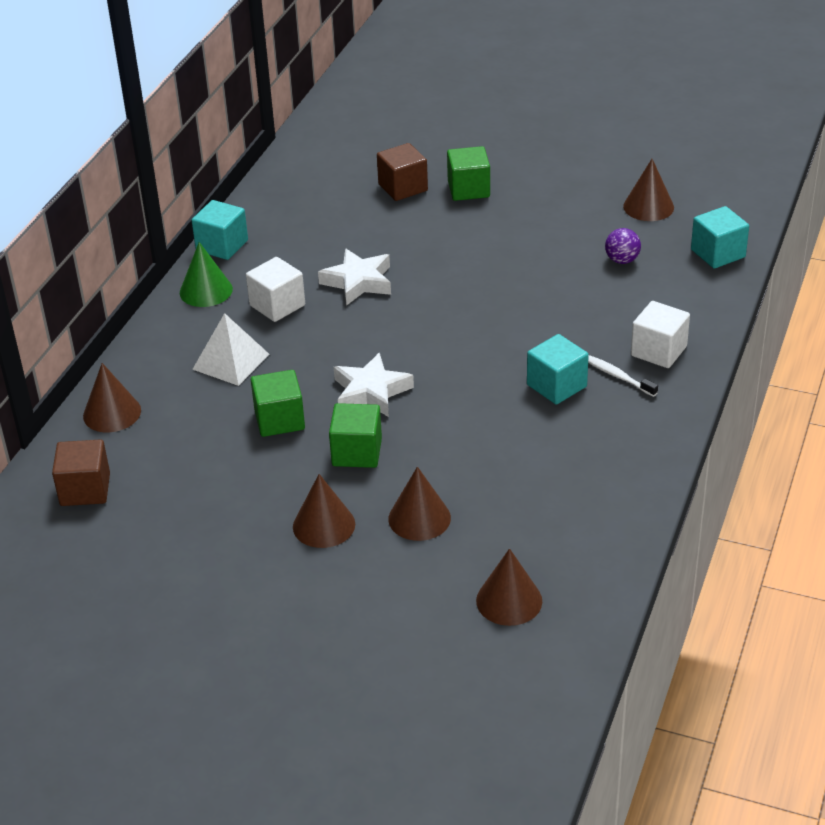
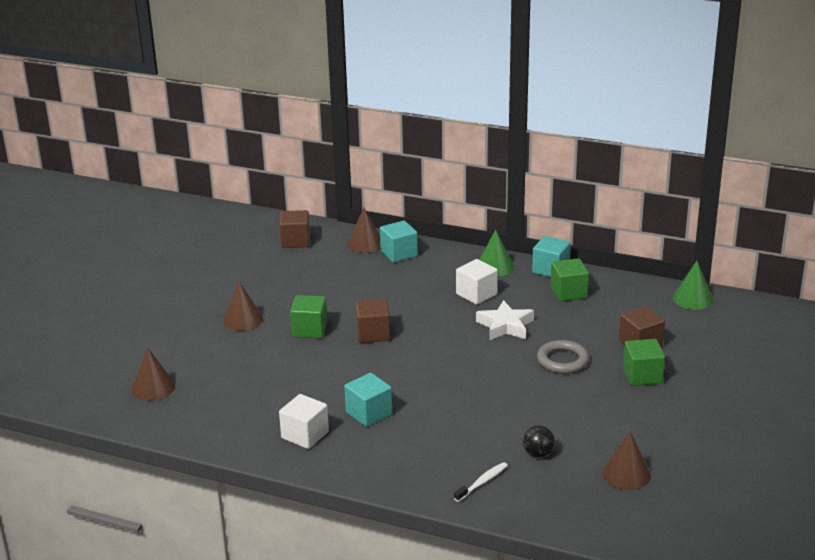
camera: 90 degrees right, 10 degrees down
(231, 361) = (413, 280): white pyramid -> none
(279, 420) = (348, 300): green cube -> green cube (568, 292)
(307, 149) = (692, 299): none -> green cone
(371, 392) = (373, 334): white star -> brown cube
(419, 518) = (239, 354): brown cone -> none
(438, 241) = (562, 360): none -> grey ring
(617, 376) = (377, 443): white toothbrush -> white toothbrush (482, 482)
(622, 260) = (538, 454): purple ball -> black ball
(658, 351) = (407, 466): white cube -> white cube (305, 435)
(718, 253) = (551, 511): turquoise cube -> turquoise cube (399, 254)

